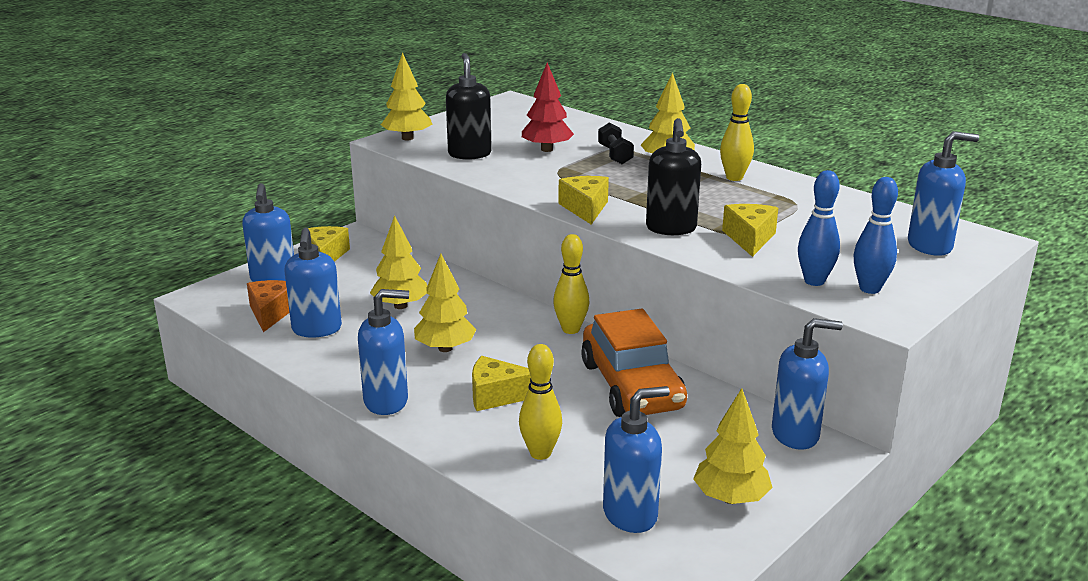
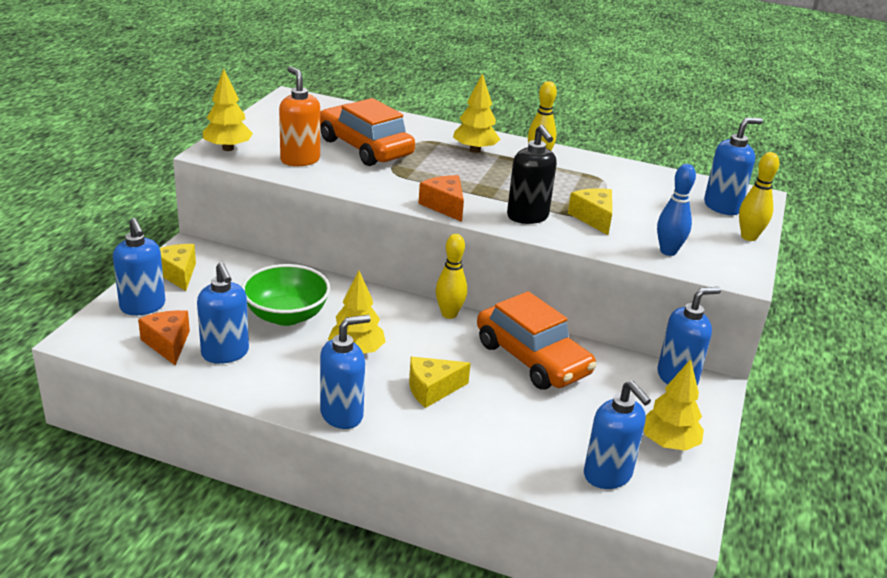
camera: 25 degrees left, 5 degrees up
(400, 306) = (286, 315): yellow tree -> green bowl
(469, 154) = (300, 160): black soap dispenser -> orange soap dispenser
(540, 453) = (504, 436): yellow bowling pin -> yellow bowling pin (748, 237)
(547, 149) = (365, 148): red tree -> orange car
(585, 208) = (444, 206): yellow cheese -> orange cheese
(615, 155) = (427, 147): black dumbbell -> none
(630, 514) = (608, 475): blue soap dispenser -> blue soap dispenser turned 105 degrees clockwise
(869, 289) = (710, 252): blue bowling pin -> none

